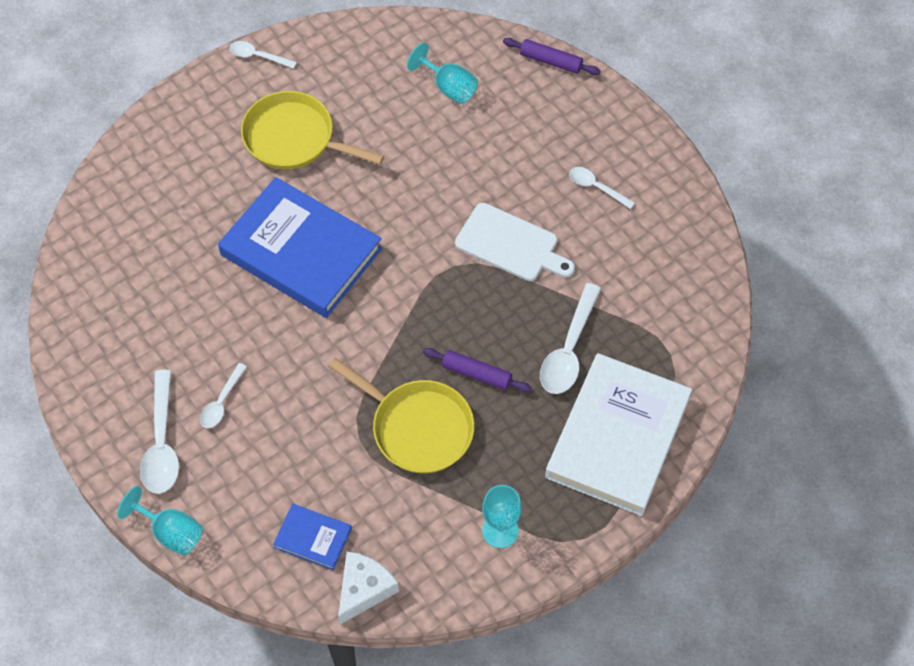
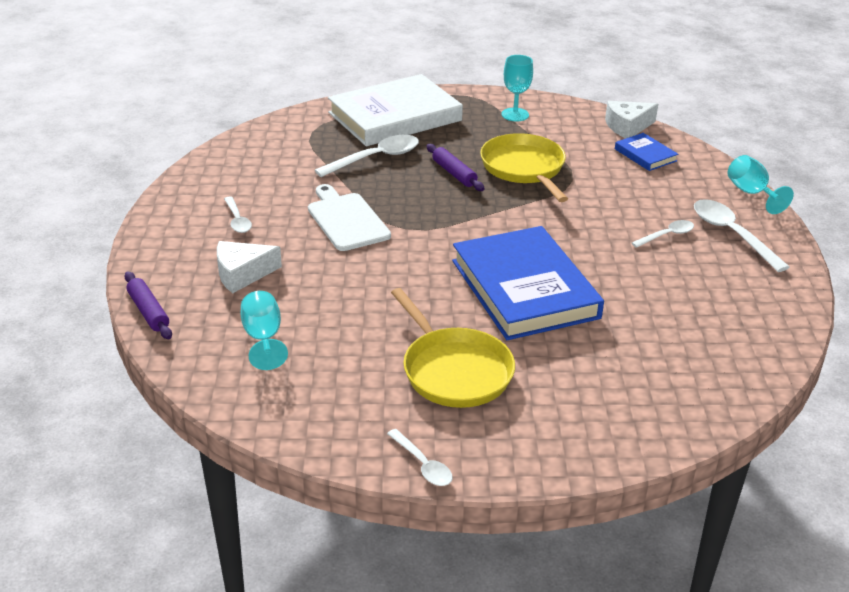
camera: 145 degrees left, 25 degrees down
(162, 442) = (732, 234): white spoon -> white spoon turned 60 degrees counterclockwise
(527, 134) = (242, 274): none -> white cheese

